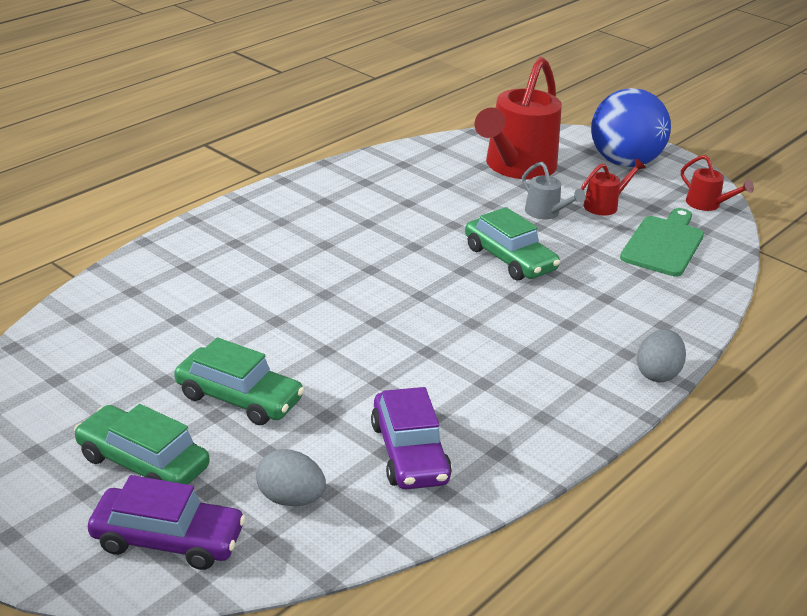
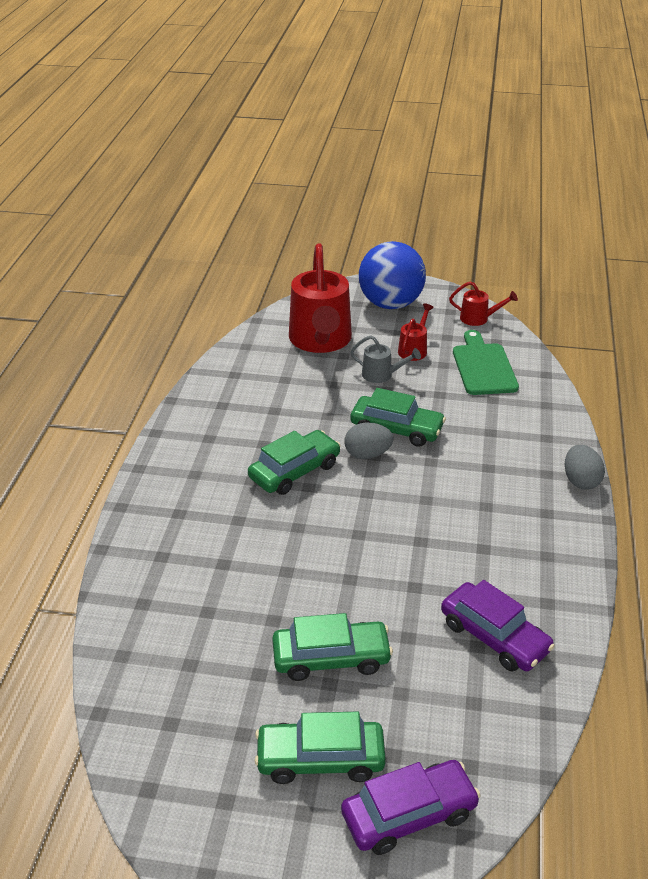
camera: 30 degrees left, 5 degrees up
(290, 499) = (456, 725): grey egg -> grey egg (367, 454)
(372, 253) = (294, 471): none -> green car

